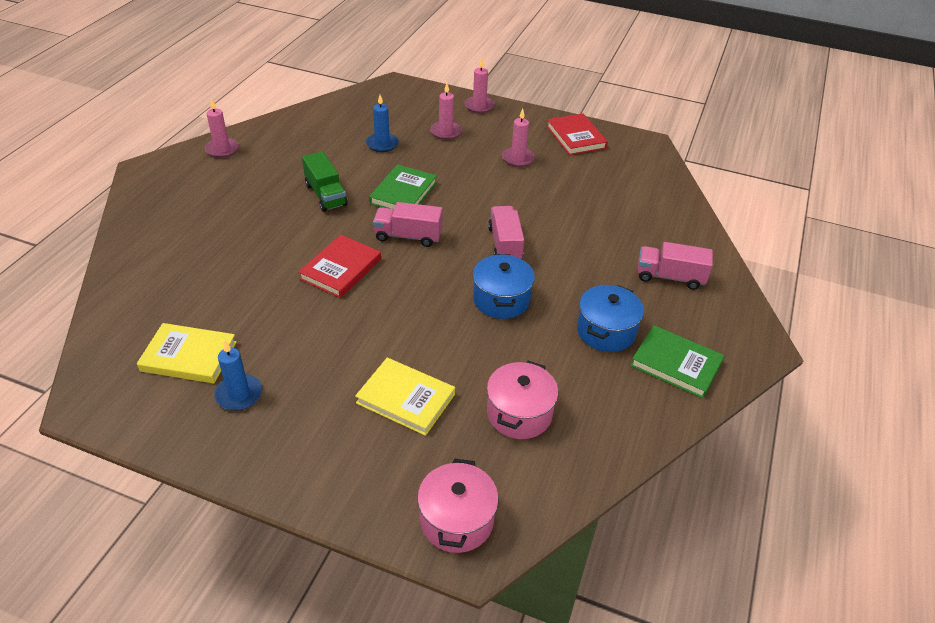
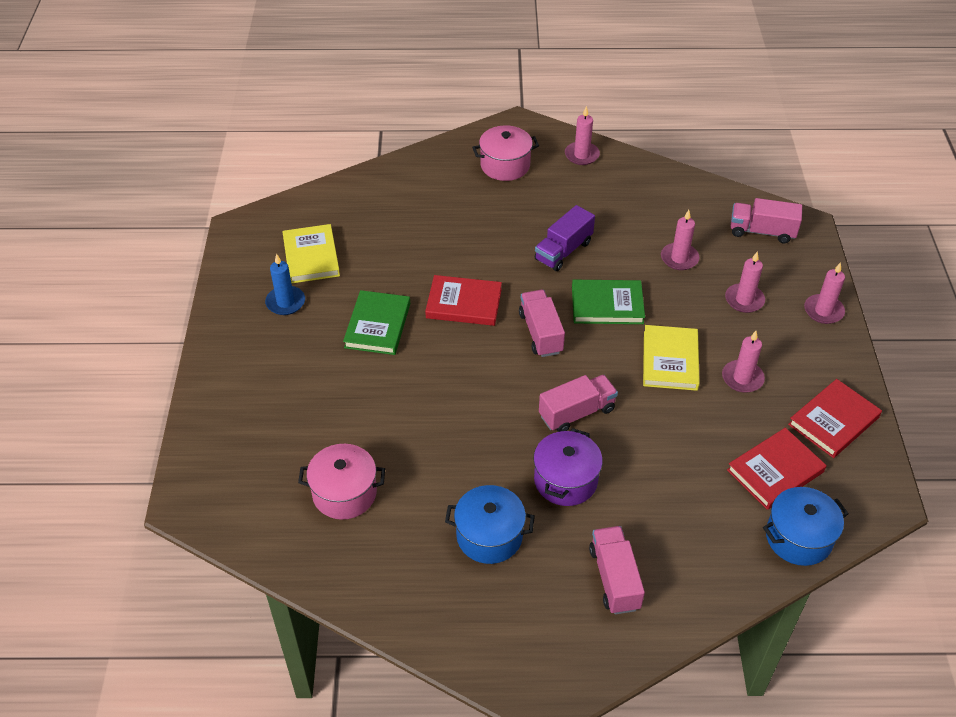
camera: 70 degrees right, 5 degrees up
(325, 195) = (563, 251): green truck -> purple truck
(382, 144) = (679, 258): blue candle -> pink candle
(386, 102) = (762, 231): none -> pink truck
(405, 399) = (327, 407): yellow book -> yellow book (670, 360)
(456, 520) = (214, 484): pink pot -> pink pot (505, 165)
(501, 299) = (489, 435): blue pot -> blue pot (798, 538)
(569, 272) = (565, 480): none -> purple pot
(606, 174) = (775, 471): none -> red book
(676, 364) = (472, 611): green book -> green book (377, 325)

